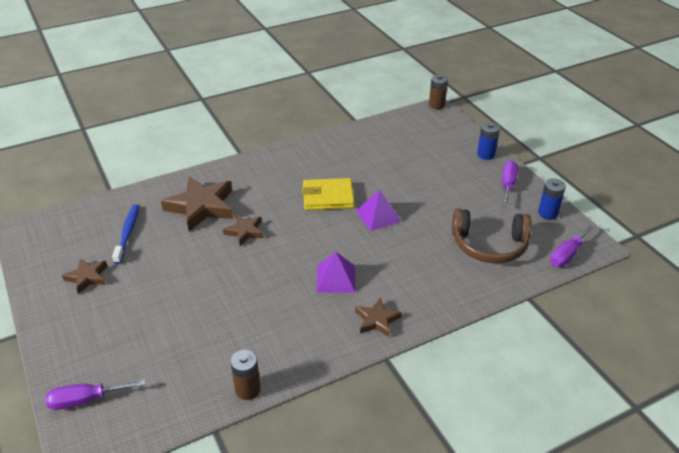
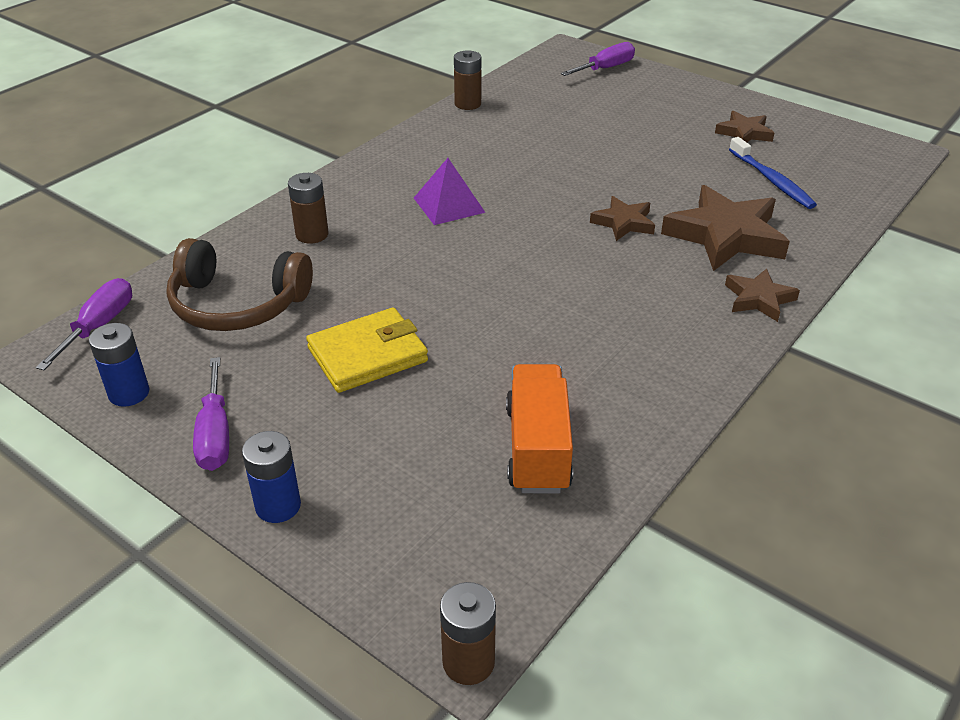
camera: 155 degrees right, 0 degrees up
(328, 197) = (550, 306): yellow wallet -> yellow wallet (368, 355)
(377, 320) = (369, 180): brown star -> brown star (759, 299)
(378, 146) = (537, 448): none -> orange truck
(378, 216) = (443, 299): purple pyramid -> none
(433, 282) = (312, 234): none -> brown battery
(489, 245) = (237, 304): brown headphones -> brown headphones turned 150 degrees counterclockwise

